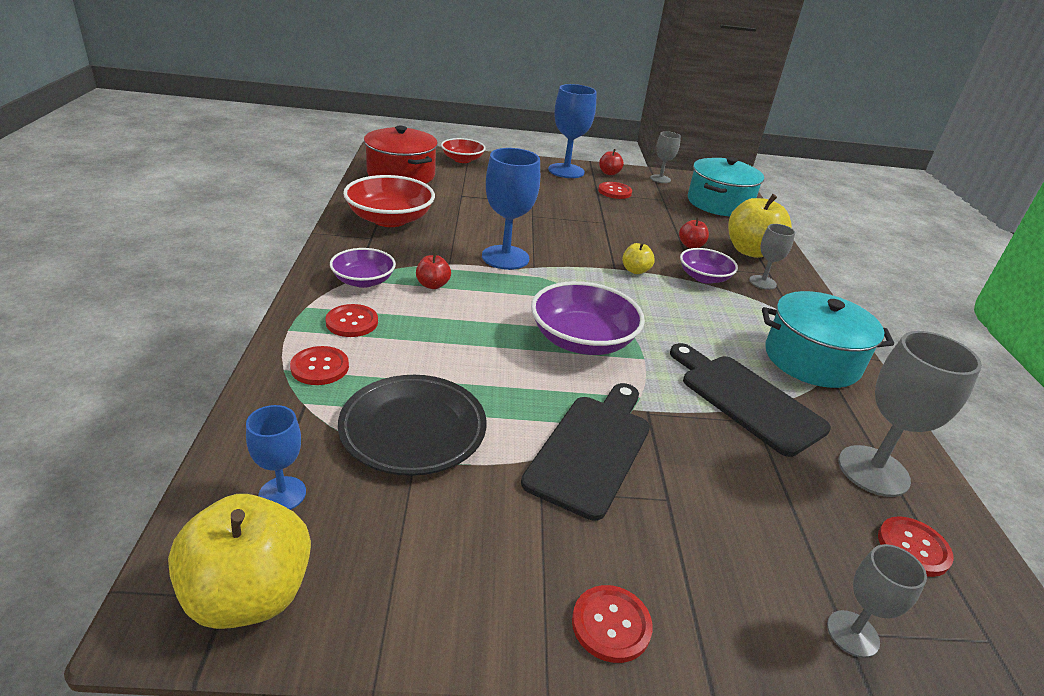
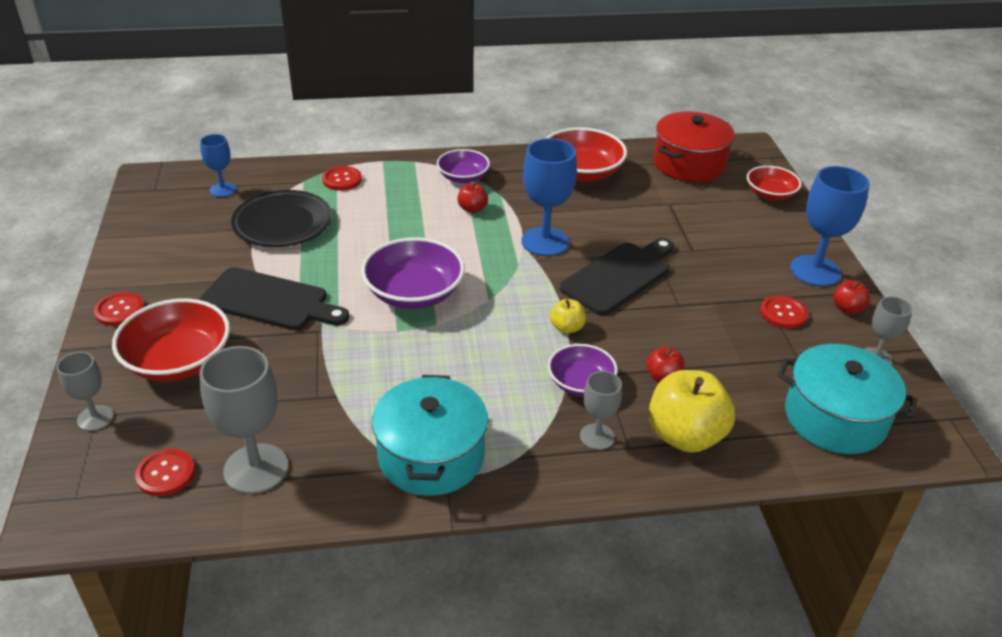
camera: 85 degrees right, 5 degrees up
(249, 594) = (155, 194): yellow apple -> none
(352, 322) = (401, 182): red button -> none
(720, 542) = (178, 361): none -> red bowl
(746, 399) = (347, 393): black cutting board -> black cutting board (619, 276)

